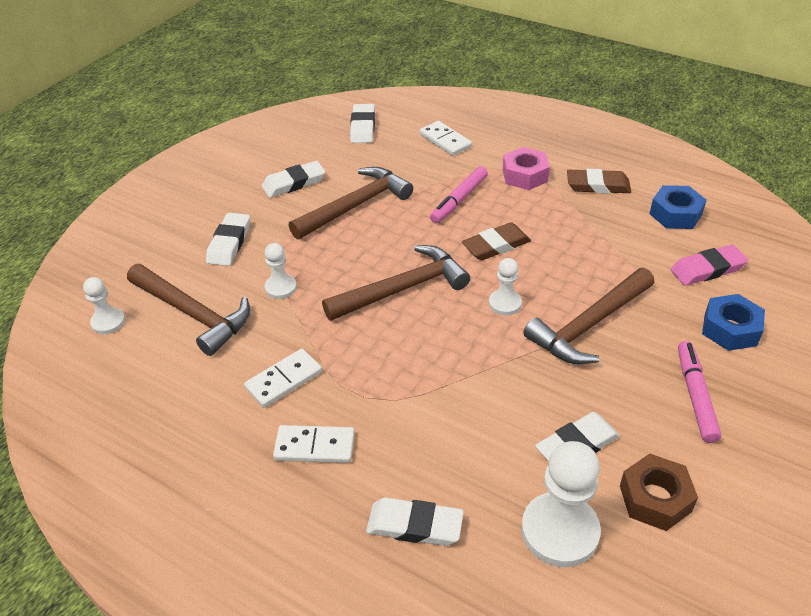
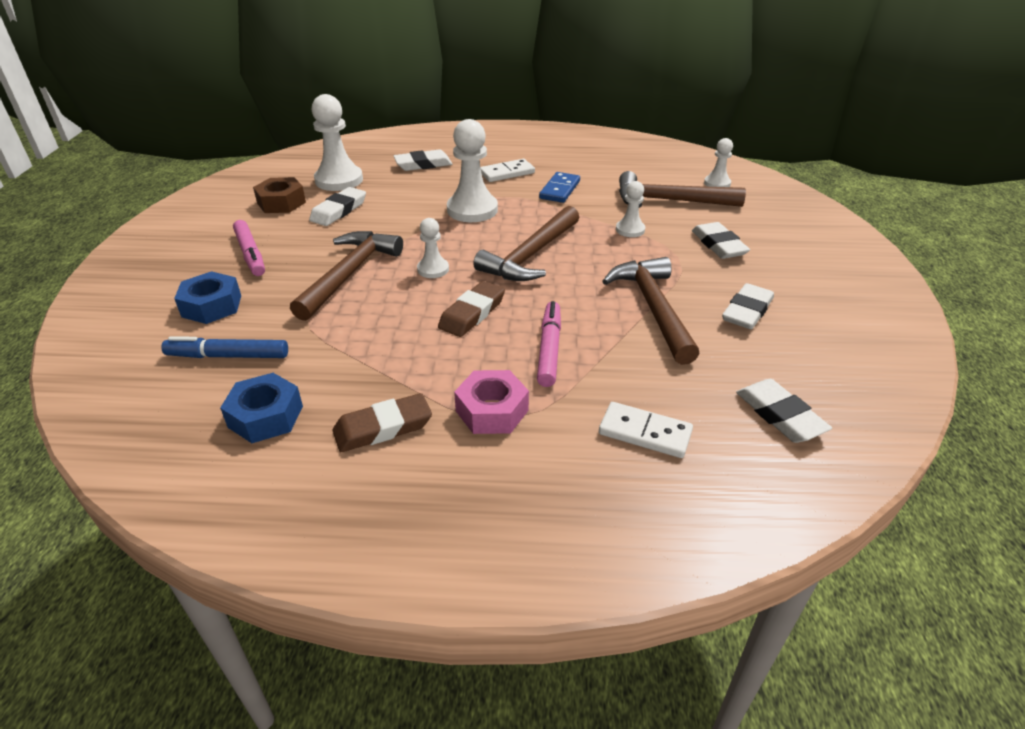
camera: 150 degrees right, 5 degrees down
(284, 380) = (559, 190): white domino -> blue domino
(355, 206) = (653, 308): brown hammer -> brown hammer turned 150 degrees clockwise
(412, 381) = (472, 210): none -> white pawn
(707, 269) = (228, 356): pink eraser -> blue marker

